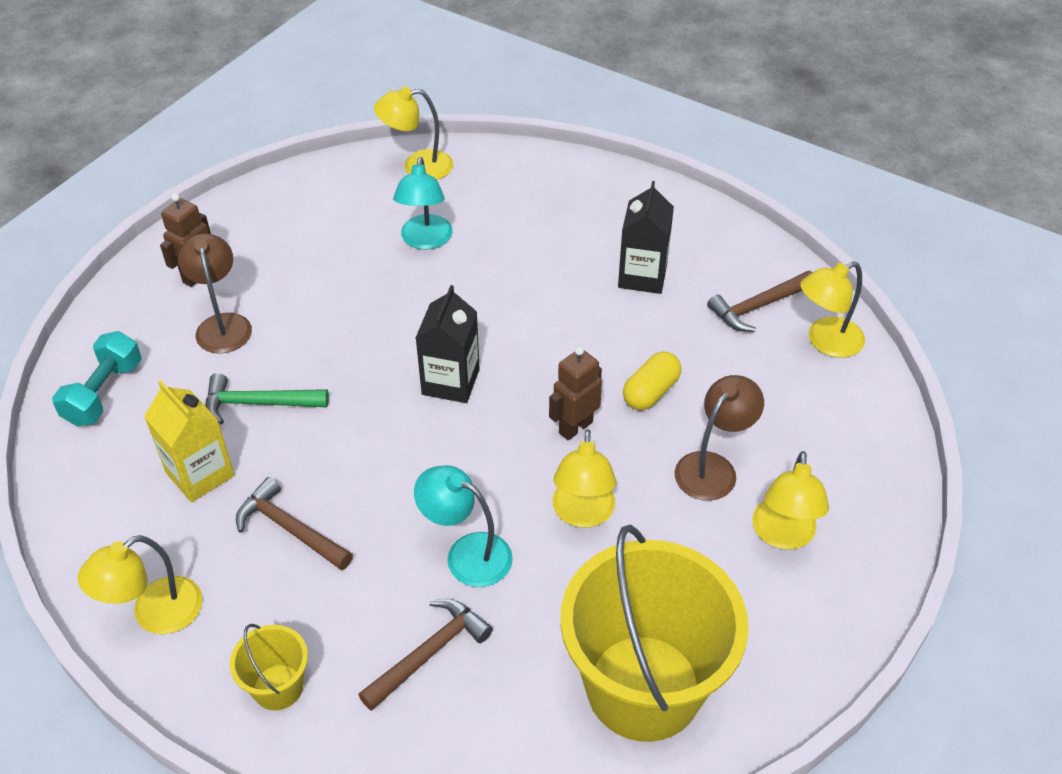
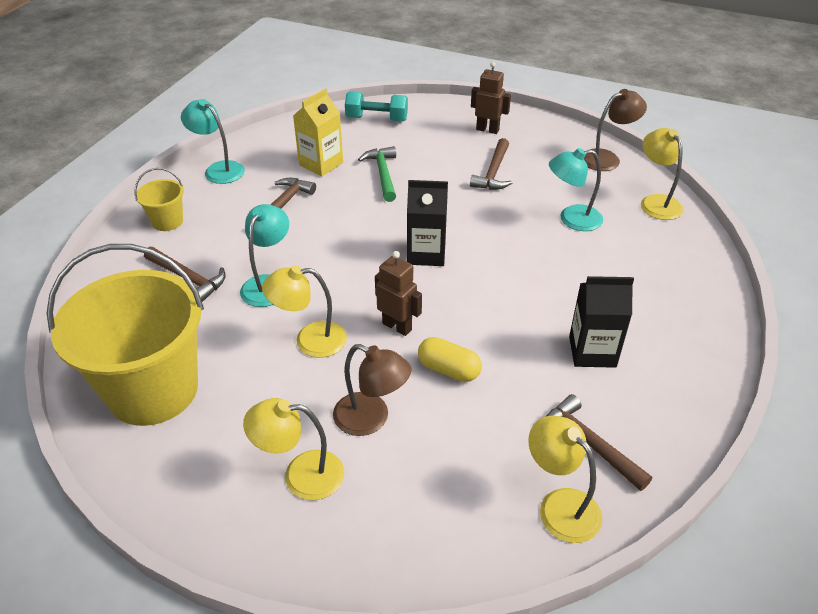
camera: 80 degrees right, 5 degrees down
(155, 614) = (218, 169): yellow lamp -> turquoise lamp
(222, 324) = (447, 147): brown lamp -> brown lamp (607, 158)
(303, 289) = (493, 172): none -> brown hammer

